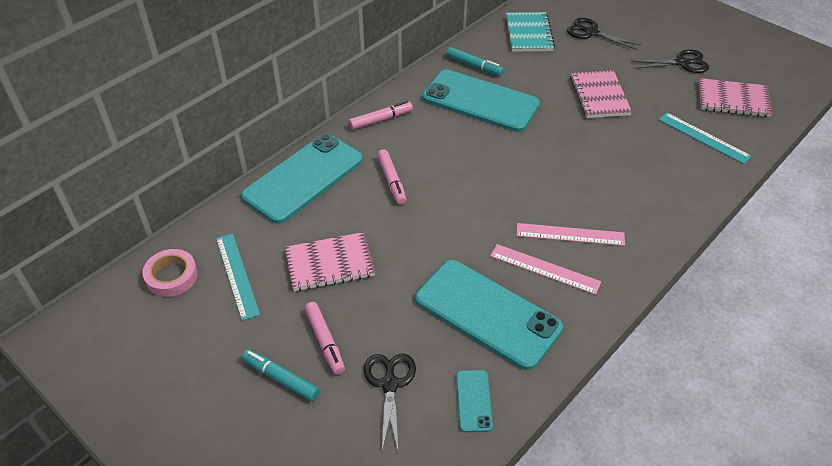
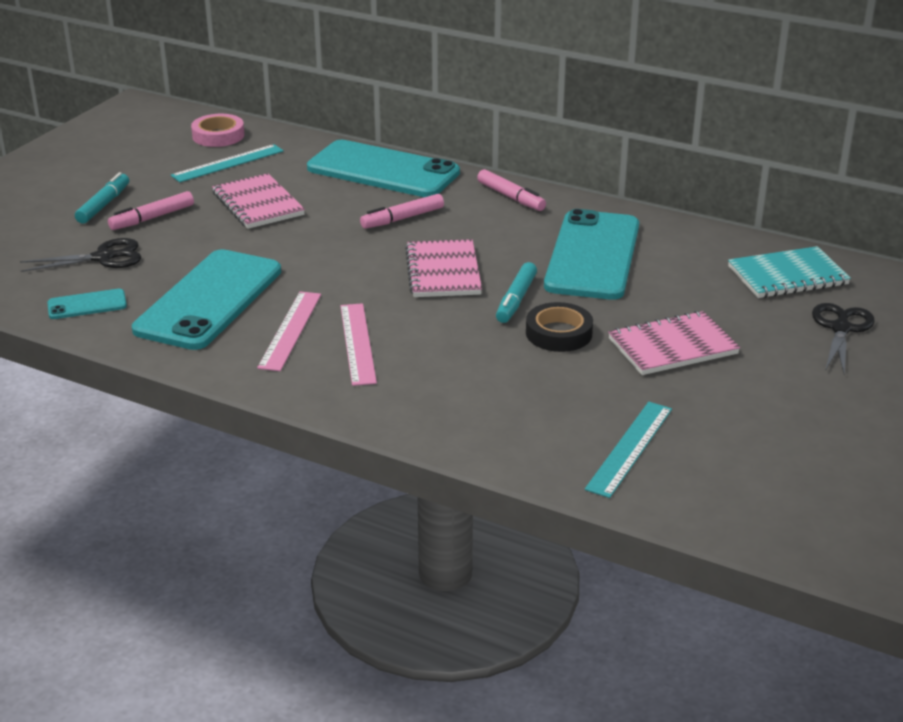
camera: 75 degrees right, 15 degrees down
(474, 66) = (670, 243): turquoise marker -> turquoise marker (516, 300)
(575, 137) = (559, 333): none -> black tape
(682, 63) = (828, 422): black scissors -> none
(733, 100) = (758, 479): pink notebook -> pink notebook (443, 271)

